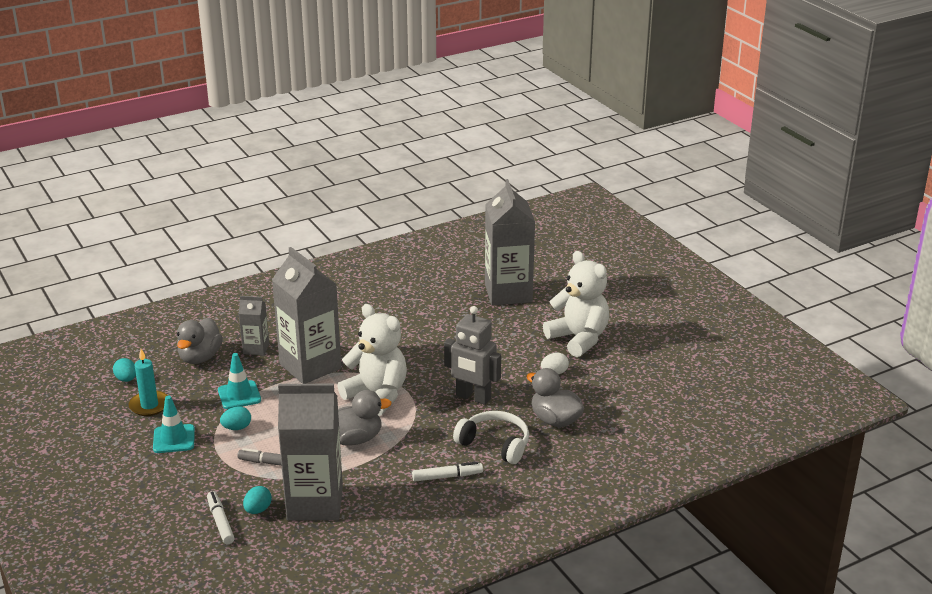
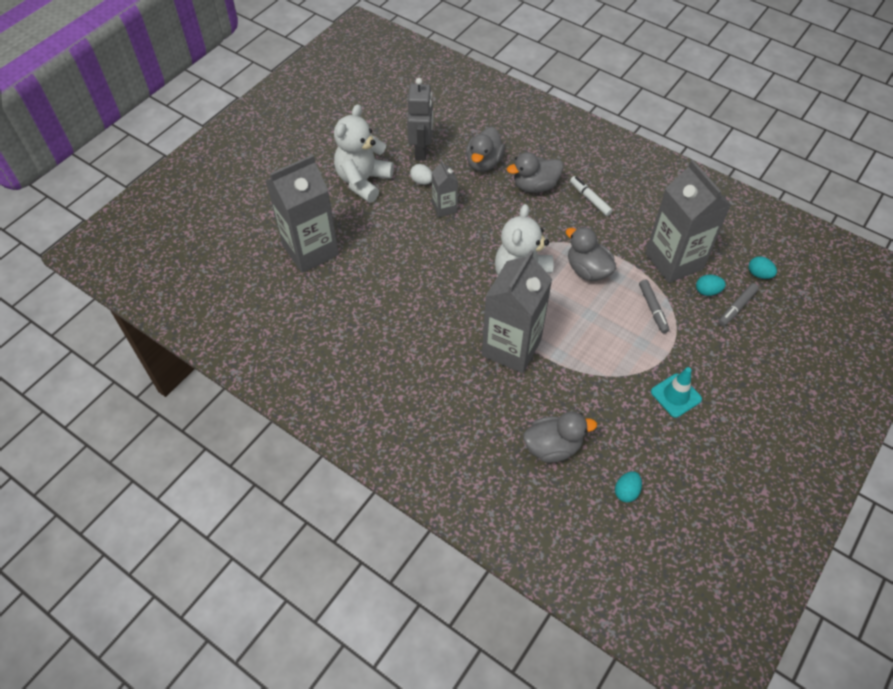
camera: 115 degrees left, 25 degrees up
(149, 405) = (648, 444): turquoise candle -> none
(220, 522) = (736, 307): white marker -> grey marker
(237, 428) = (629, 357): turquoise egg -> turquoise egg (759, 274)
(239, 395) = (587, 380): turquoise traffic cone -> none
(256, 348) = (510, 406): grey carton -> grey carton (444, 208)
(473, 397) = (486, 218): grey robot -> grey robot (421, 150)
(495, 444) = (535, 186): white headphones -> grey duck

